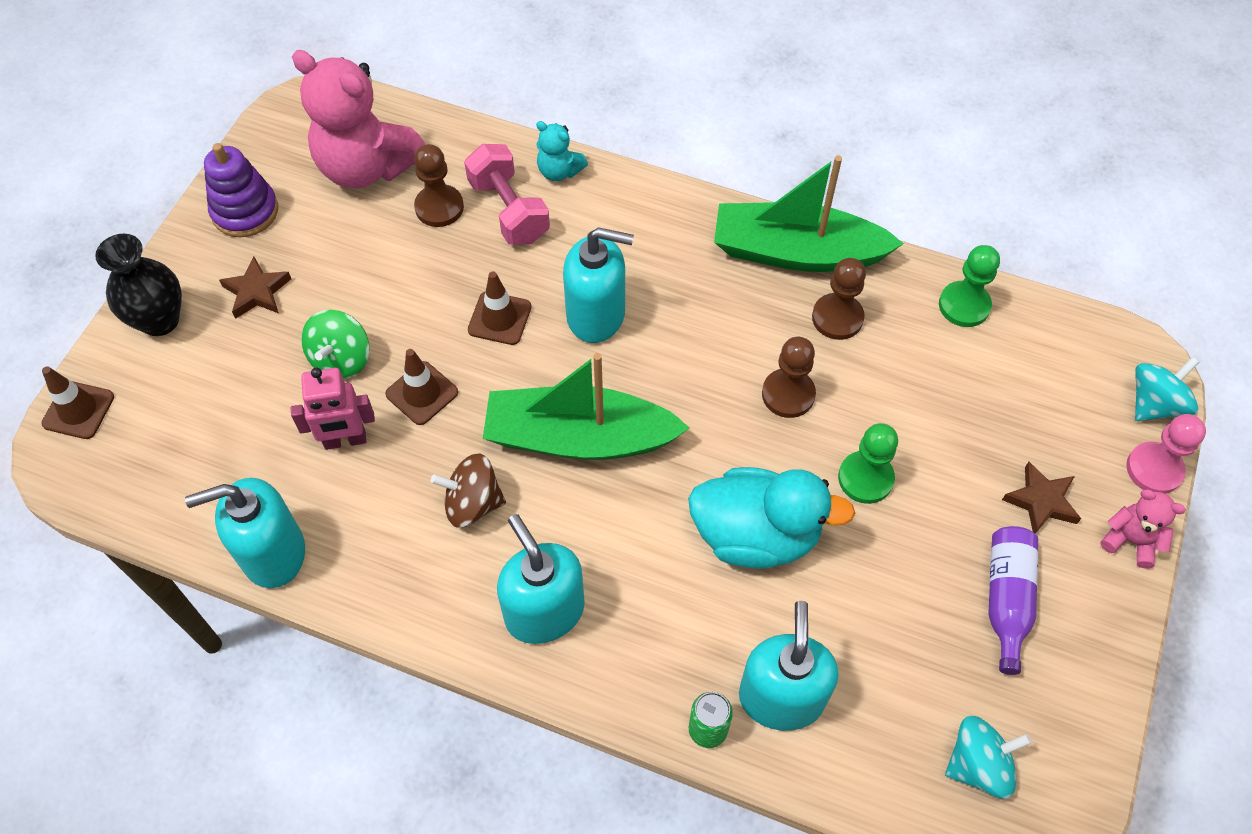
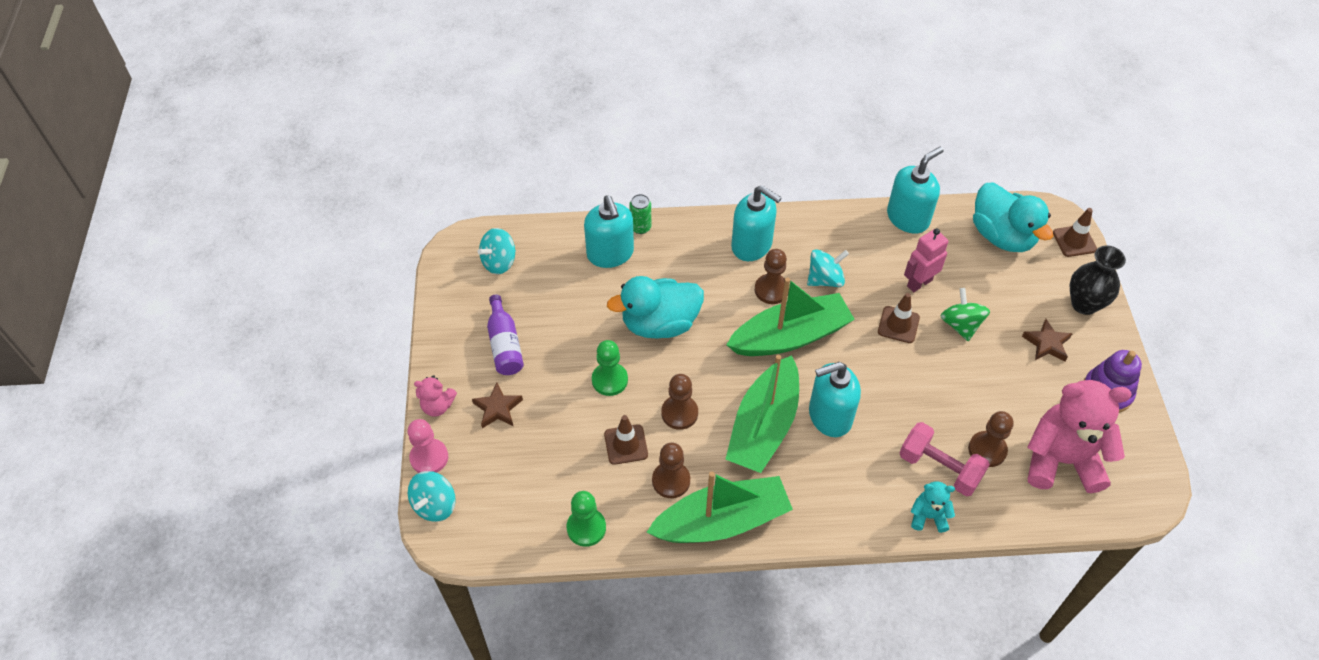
camera: 155 degrees right, 5 degrees down
(166, 462) = (1002, 236): none -> turquoise duck
(472, 503) = (825, 279): brown spinning top -> turquoise spinning top
(499, 318) = (888, 388): brown traffic cone -> brown traffic cone (626, 444)
(561, 520) = (771, 290): none -> brown pawn
(687, 335) = (763, 426): none -> green boat

